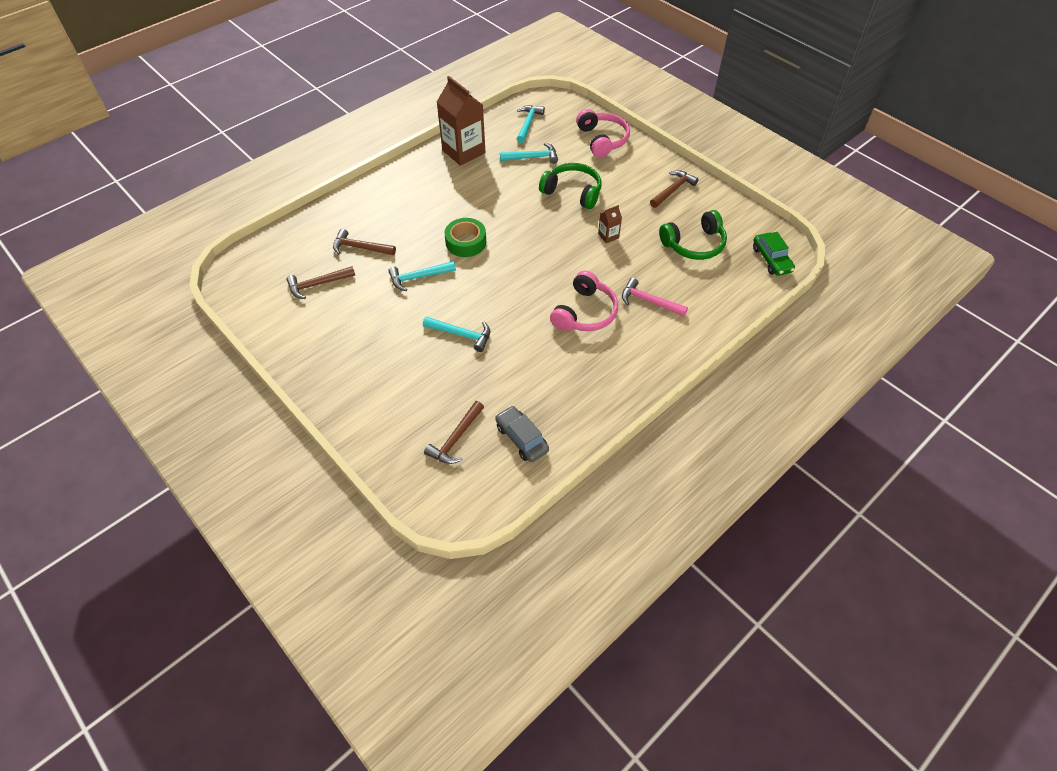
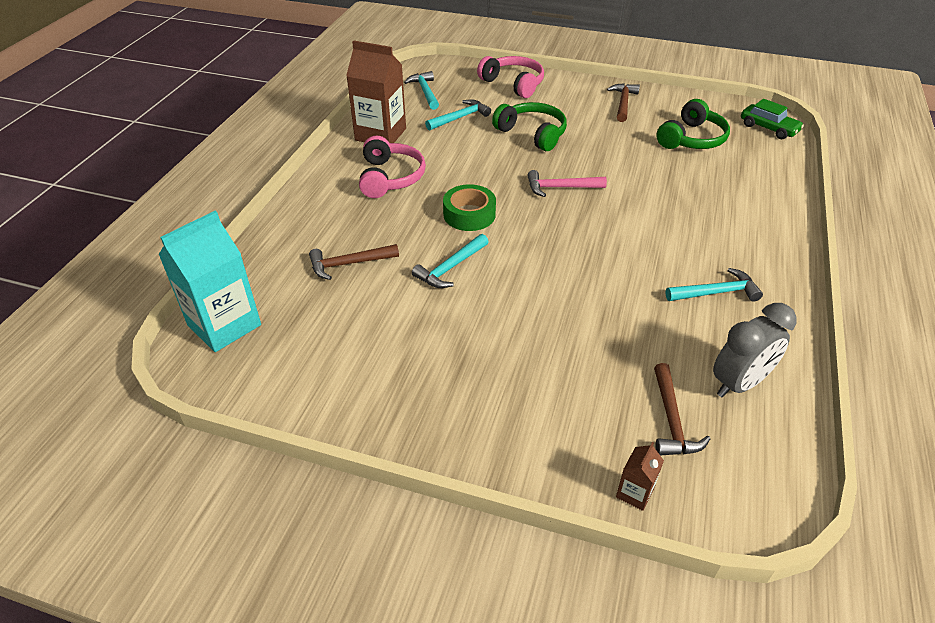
camera: 30 degrees left, 10 degrees down
(261, 259) = (224, 325): none -> turquoise carton
(318, 284) = (331, 323): brown hammer -> none
(461, 334) = (559, 306): turquoise hammer -> turquoise hammer (716, 292)
(521, 438) = (739, 383): grey car -> grey clock
(572, 192) = (532, 134): green headphones -> green headphones turned 45 degrees clockwise
(585, 313) = (662, 233): pink headphones -> pink headphones (390, 177)
(608, 236) = (608, 159): brown carton -> brown carton (634, 493)
(649, 301) = (709, 199): pink hammer -> pink hammer (561, 188)

